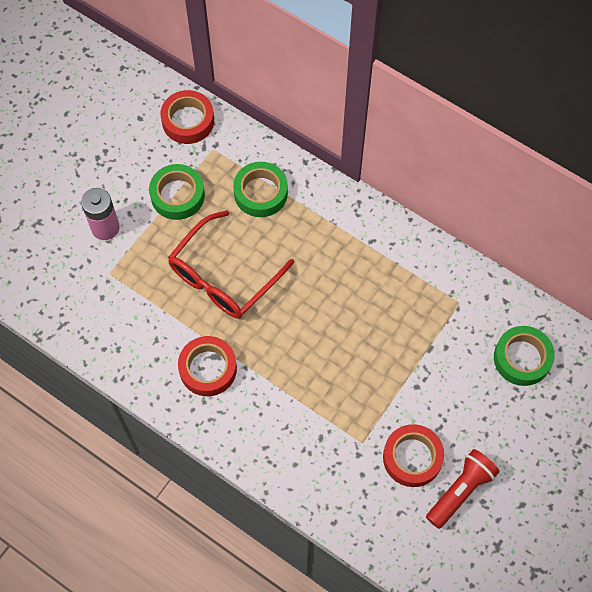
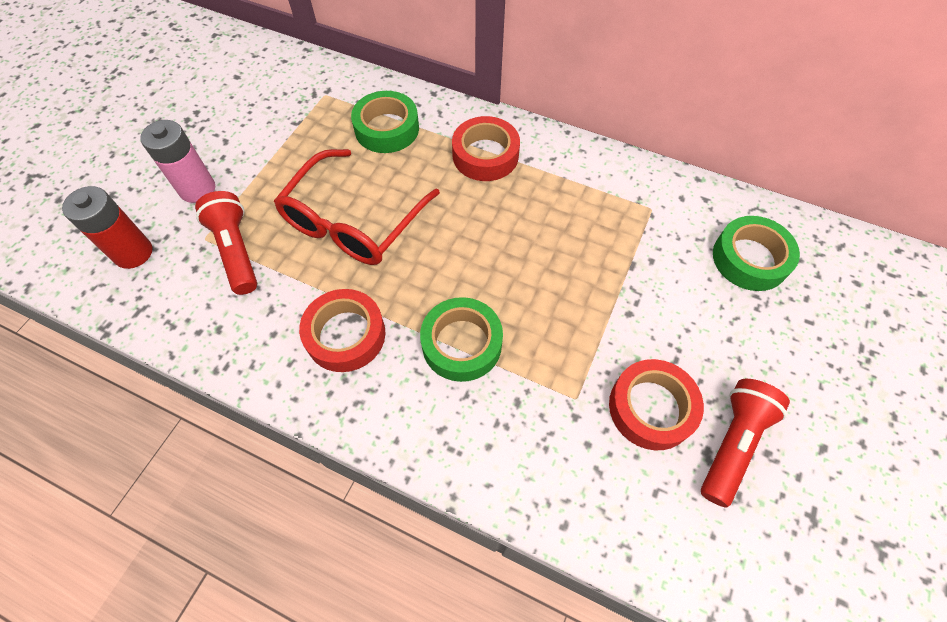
camera: 10 degrees left, 5 degrees down
(57, 277) = (133, 253): none -> red battery
(133, 287) = (236, 251): none -> red flashlight
(177, 195) = (286, 144): green tape -> green tape (462, 344)
(188, 121) = (293, 72): red tape -> red tape (485, 155)

